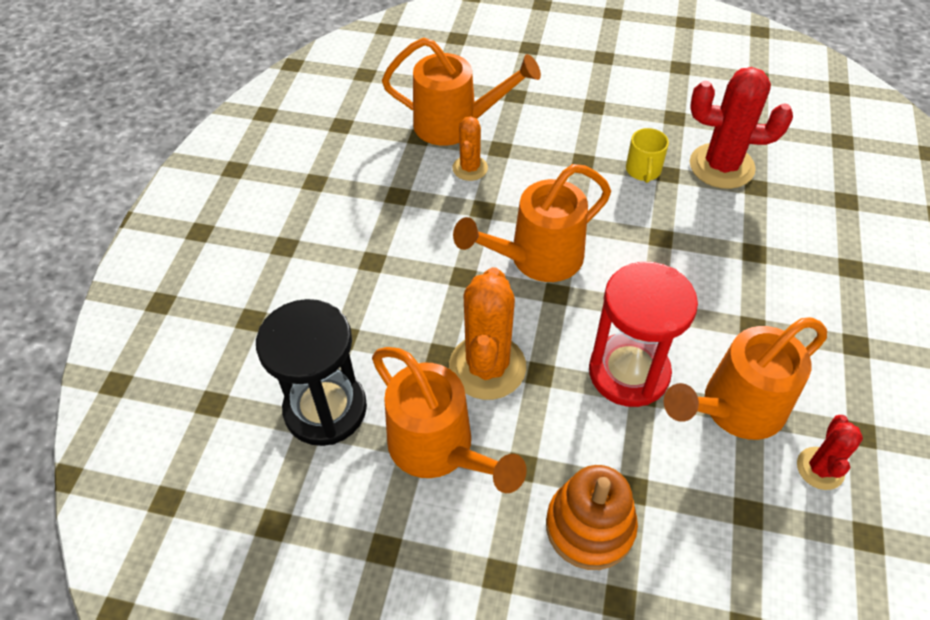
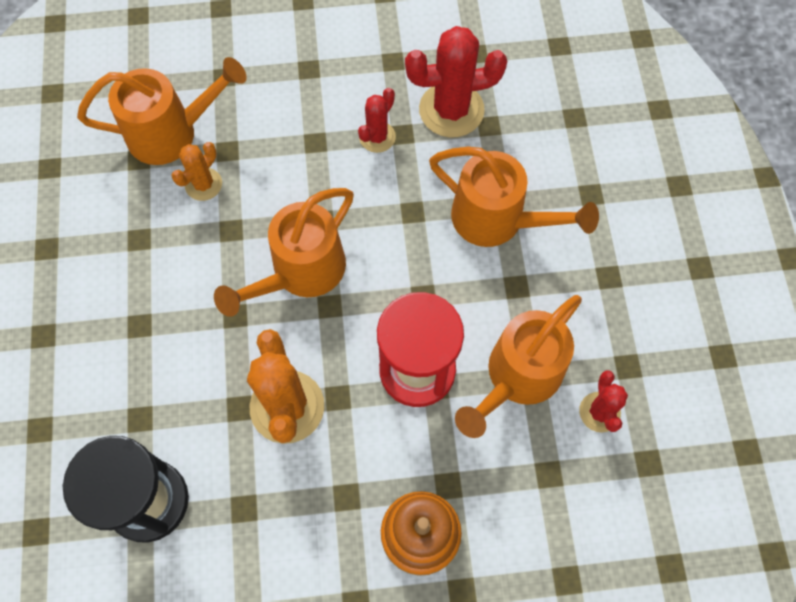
camera: 20 degrees left, 15 degrees up
(439, 449) = (268, 506): orange watering can -> orange watering can (497, 220)
(470, 168) = (203, 184): orange cactus -> orange cactus turned 45 degrees clockwise
(643, 170) = (377, 137): yellow mug -> red cactus

